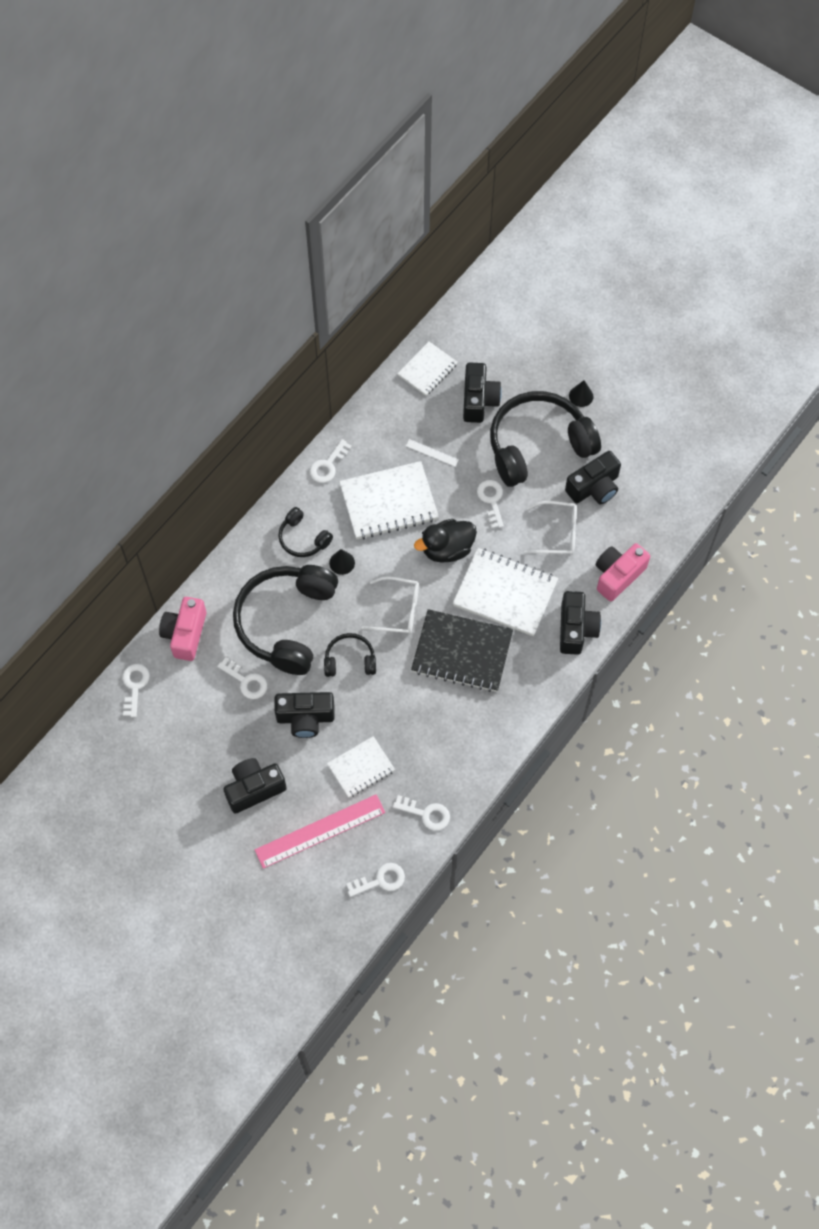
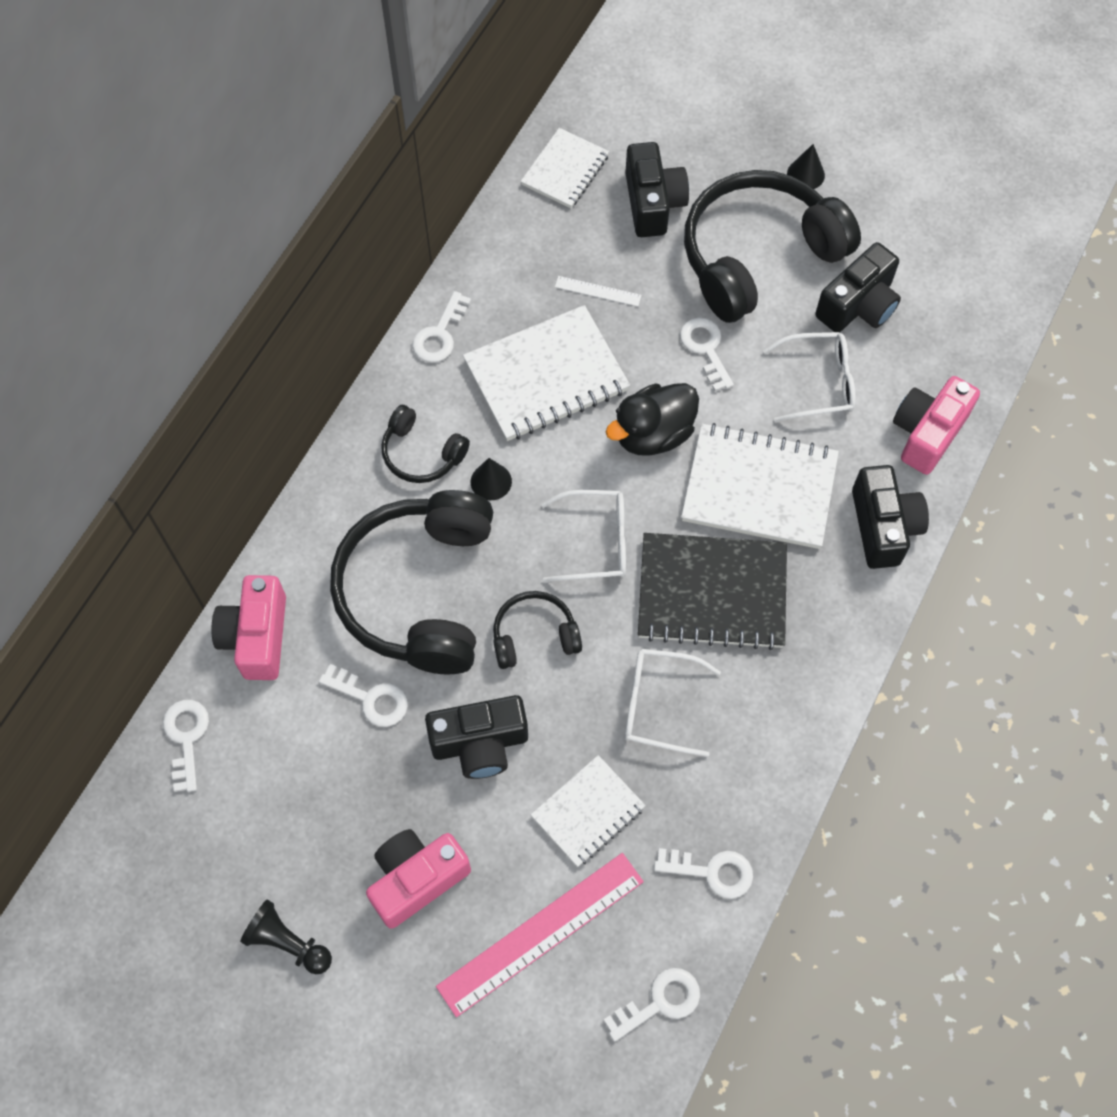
camera: 10 degrees left, 0 degrees up
(174, 811) = (288, 942): none -> black pawn
(254, 789) = (416, 879): black camera -> pink camera
(415, 713) = (658, 705): none -> white glasses

